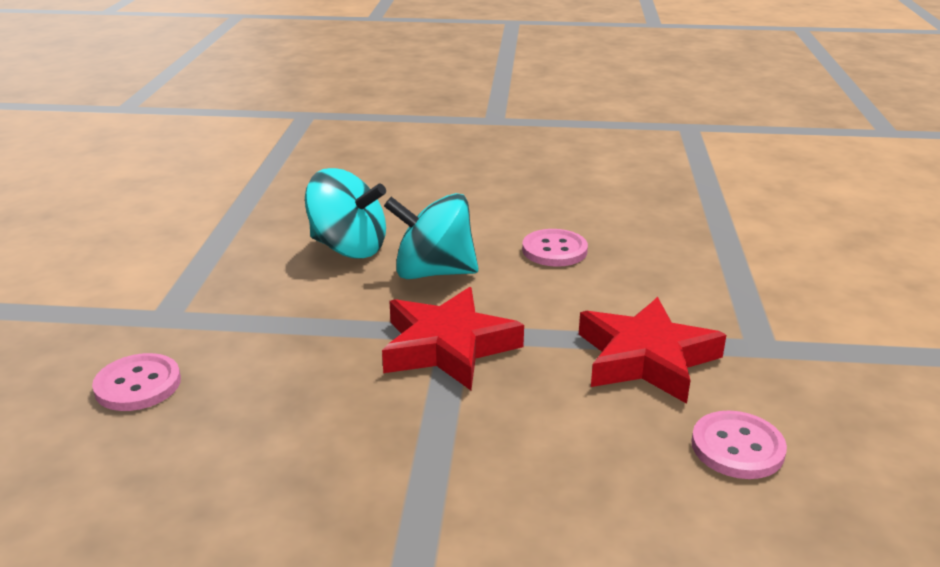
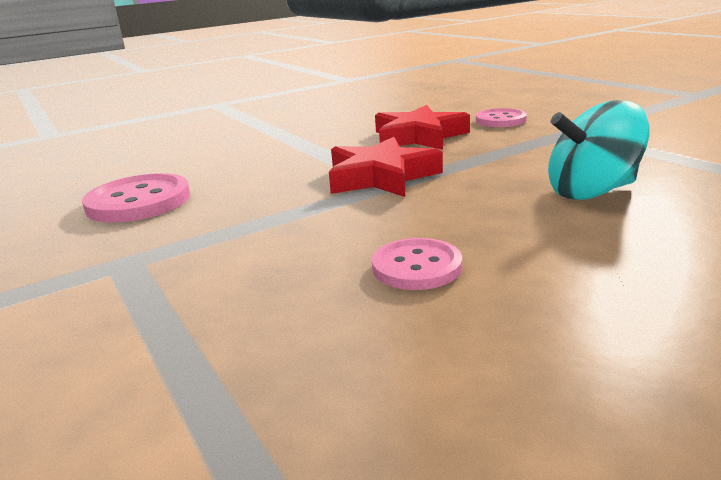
camera: 145 degrees right, 5 degrees down
(433, 272) = (484, 204): turquoise spinning top -> none
(646, 358) = (229, 219): red star -> red star (418, 136)
(737, 447) = (138, 201): pink button -> pink button, size x1.55

